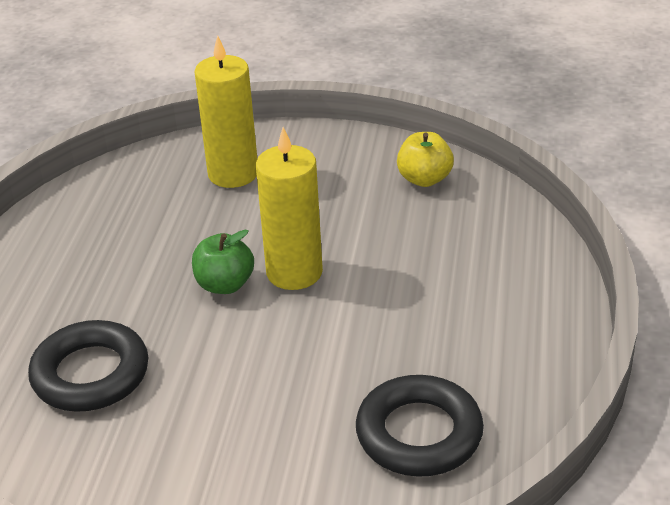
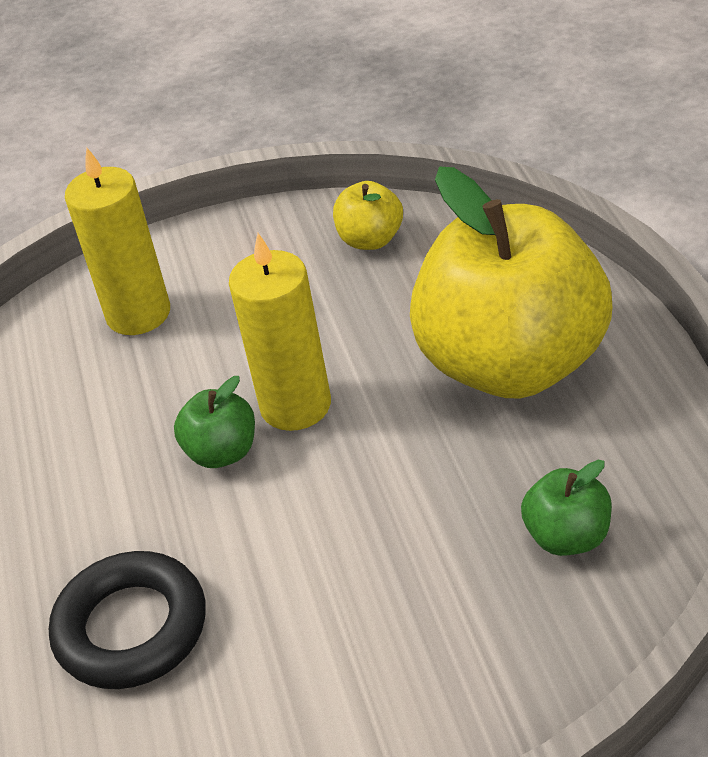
camera: 20 degrees left, 5 degrees up
(419, 433) = (567, 537): black ring -> green apple
(465, 301) = (513, 364): none -> yellow apple

